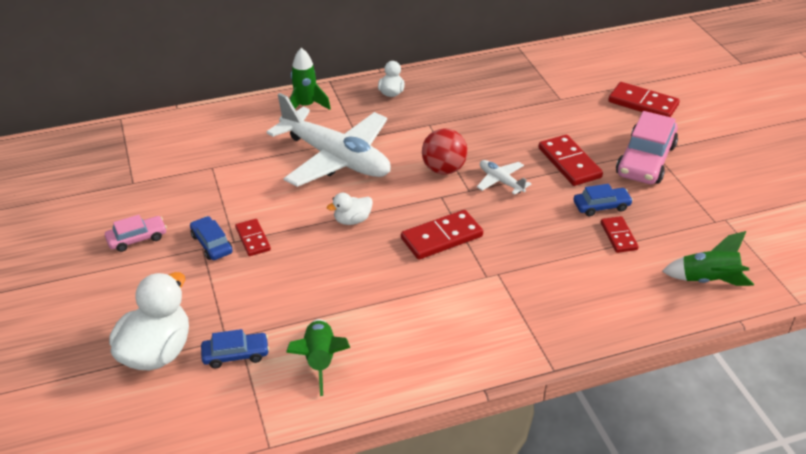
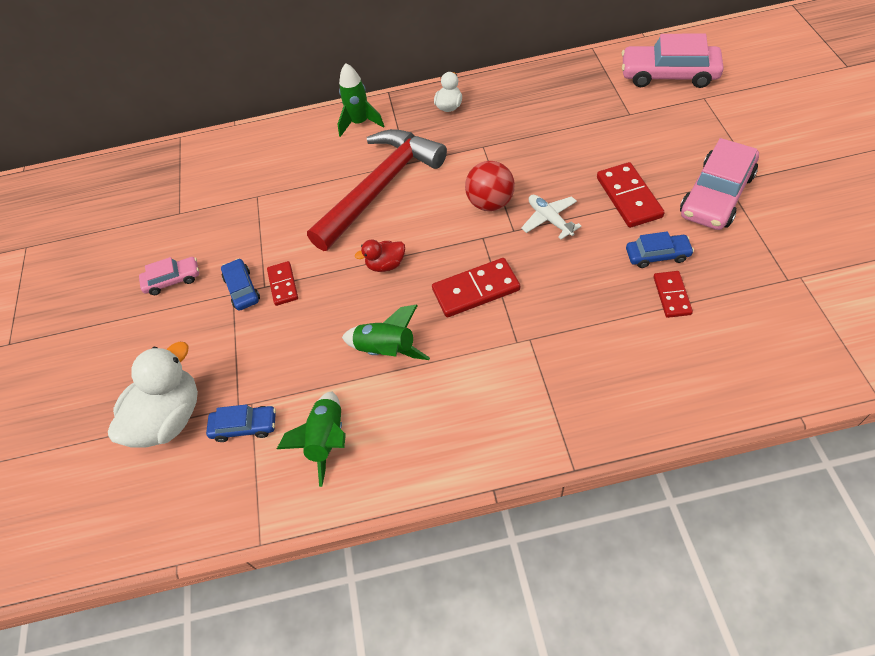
camera: 15 degrees right, 15 degrees up
(336, 158) = (380, 187): white plane -> red hammer
(352, 220) = (386, 265): white duck -> red duck
(590, 68) = (668, 75): none -> pink car
(643, 104) = (723, 120): red domino -> none
(708, 280) = (769, 360): green rocket -> green rocket (386, 350)

